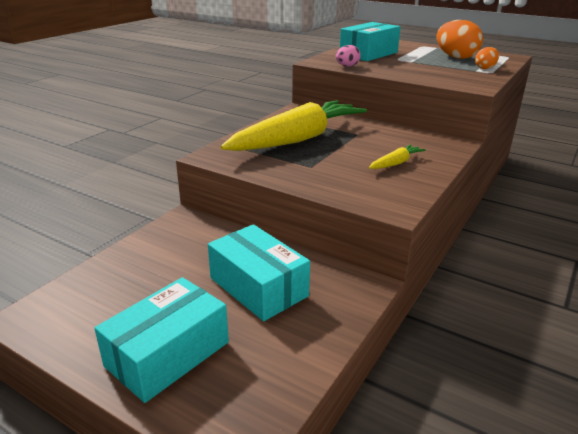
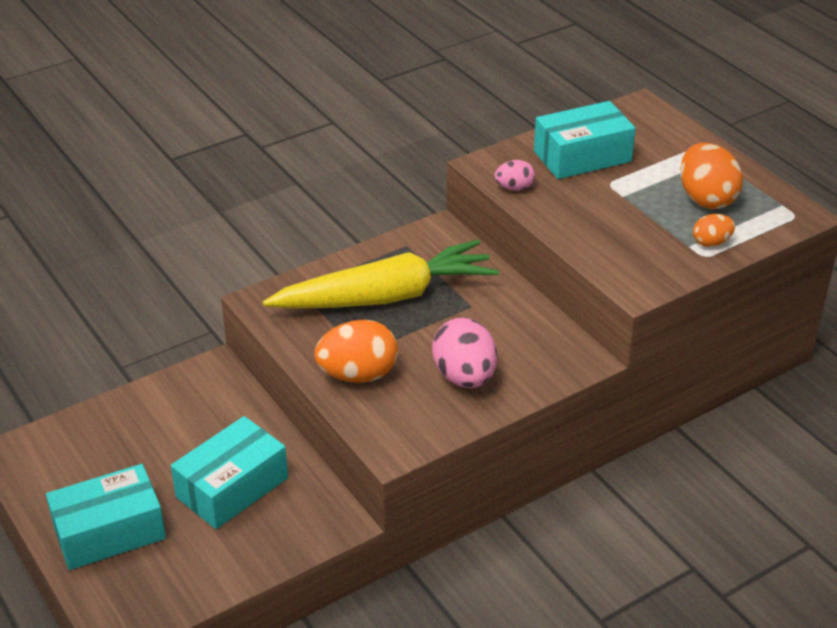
camera: 25 degrees right, 10 degrees up
(258, 287) = (232, 487): turquoise box -> turquoise box turned 60 degrees clockwise
(322, 177) = (358, 375): none -> orange egg
(396, 163) = (464, 377): yellow carrot -> pink egg

